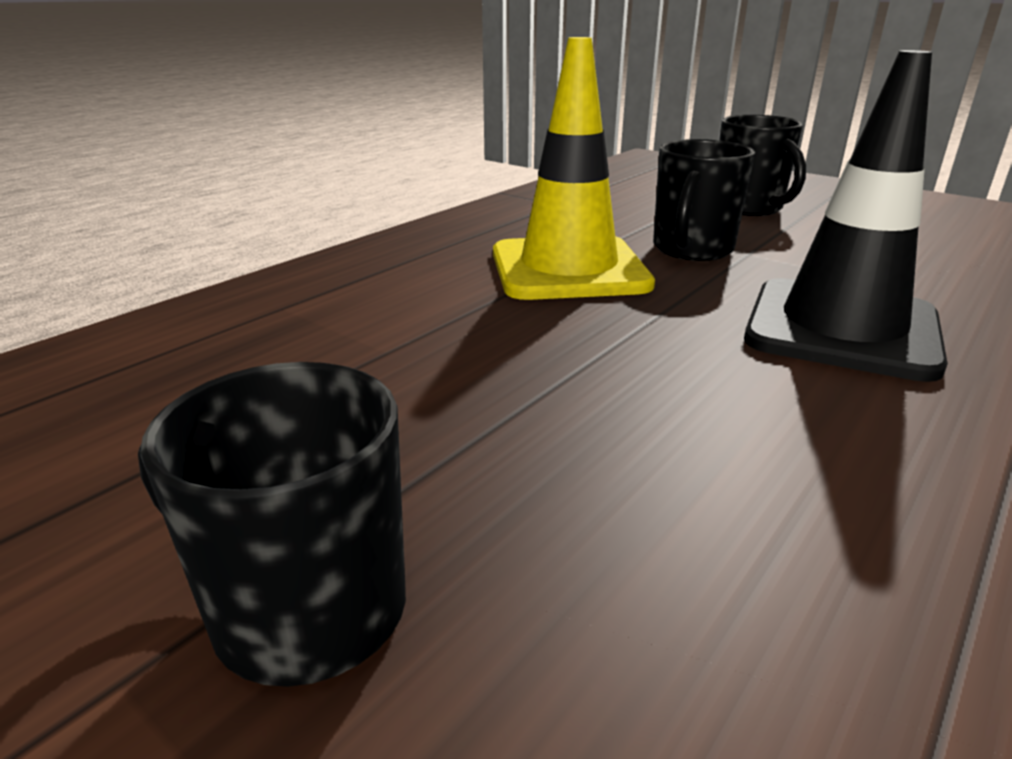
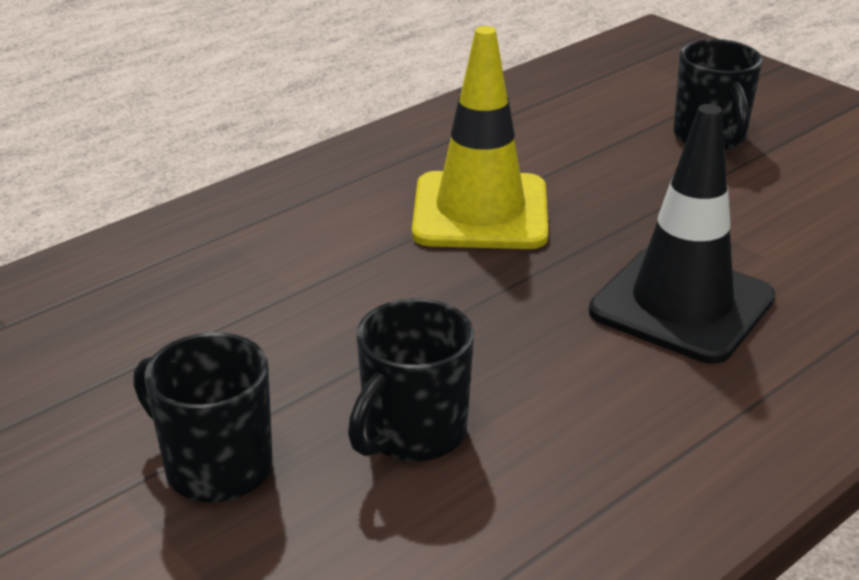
camera: 10 degrees right, 5 degrees up
(692, 250) = (610, 196): black mug -> black mug (413, 434)

